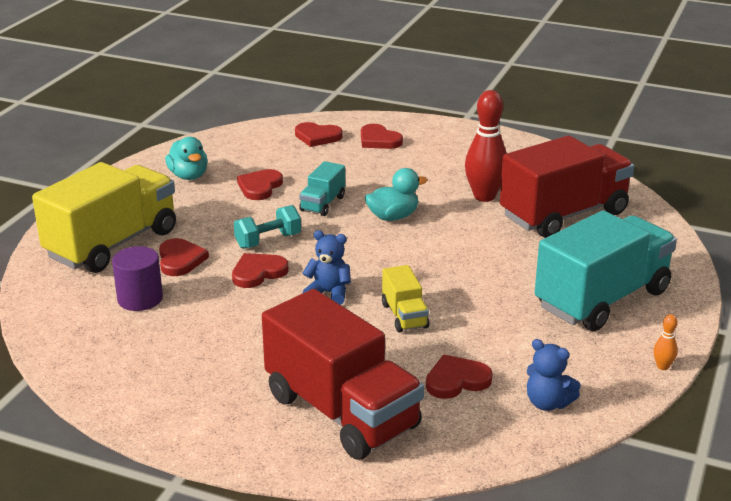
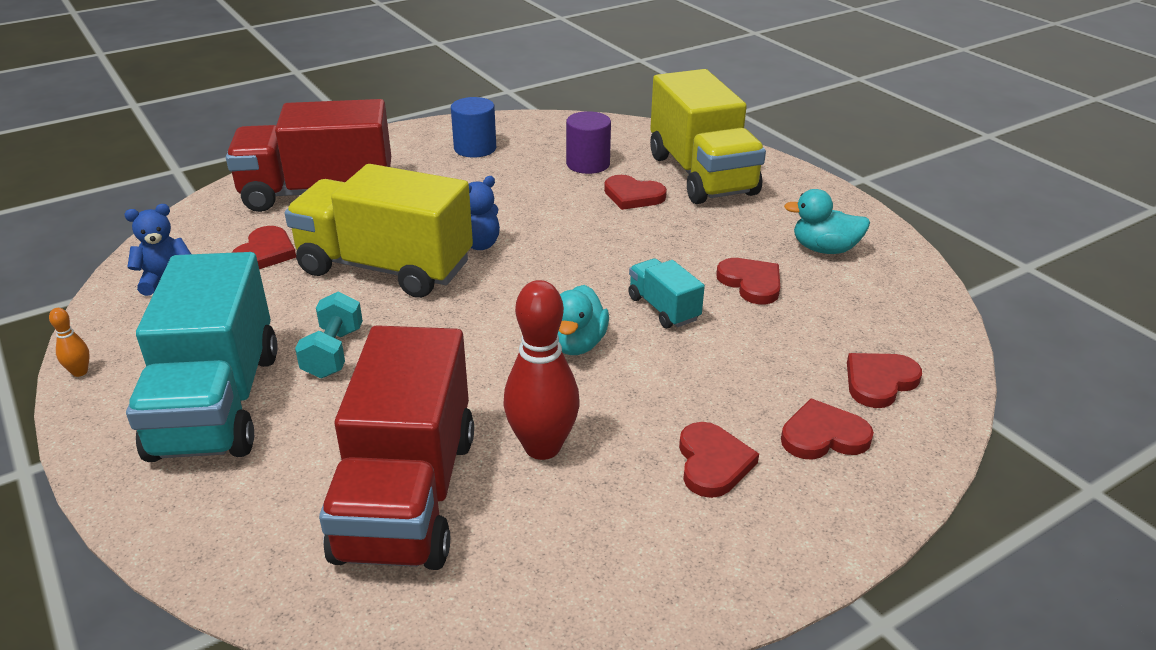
camera: 125 degrees right, 5 degrees up
(162, 370) = (475, 148): none -> blue cylinder
(258, 273) = (561, 223): red heart -> red heart (712, 463)
(268, 241) = (616, 247): turquoise dumbbell -> turquoise dumbbell (333, 353)
(404, 316) = (385, 268): yellow truck -> yellow truck, size x2.18

